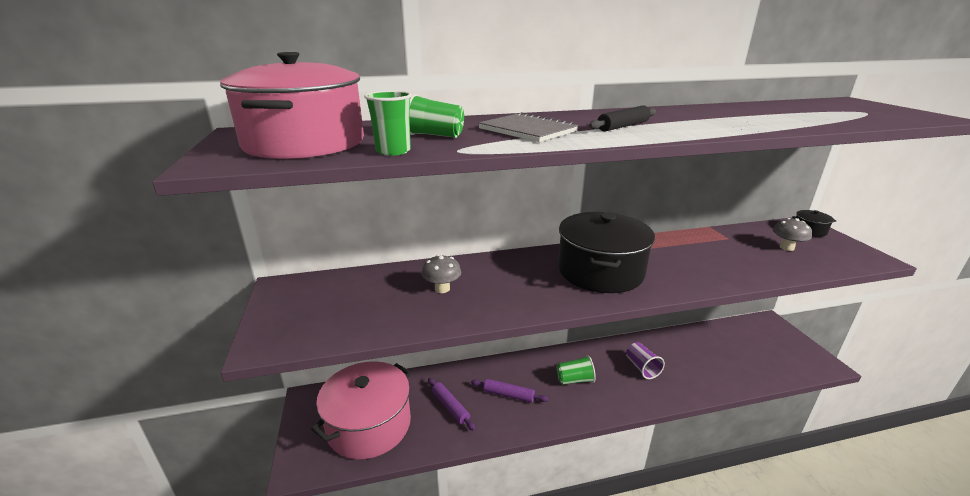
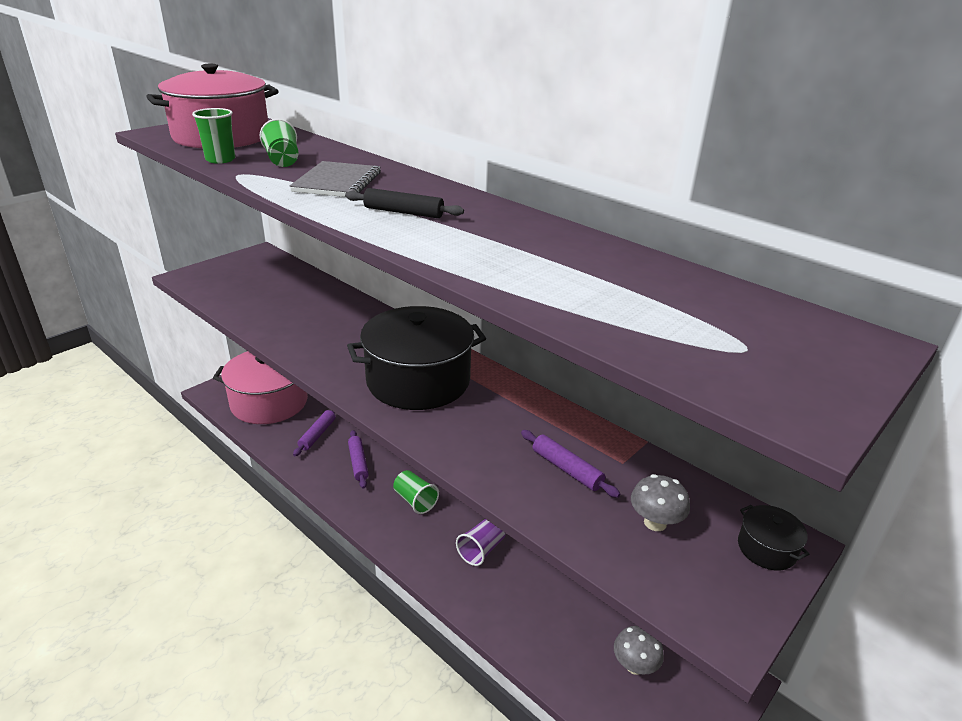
camera: 55 degrees right, 5 degrees up
(442, 288) = (309, 311): grey mushroom -> grey mushroom (634, 665)
(731, 254) = (566, 469): none -> purple rolling pin

